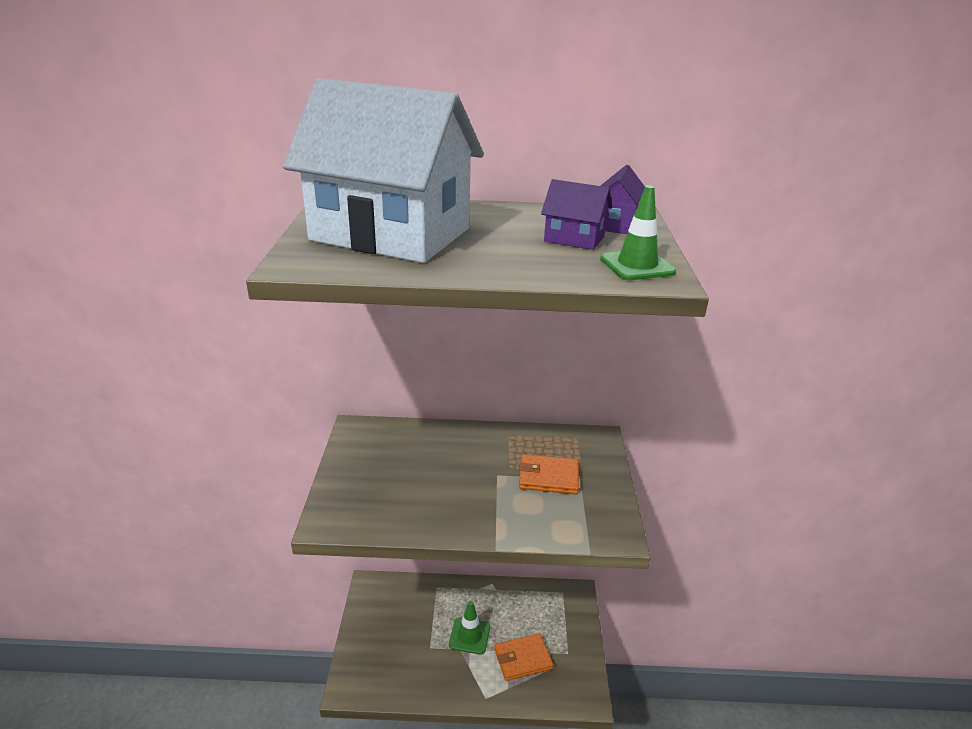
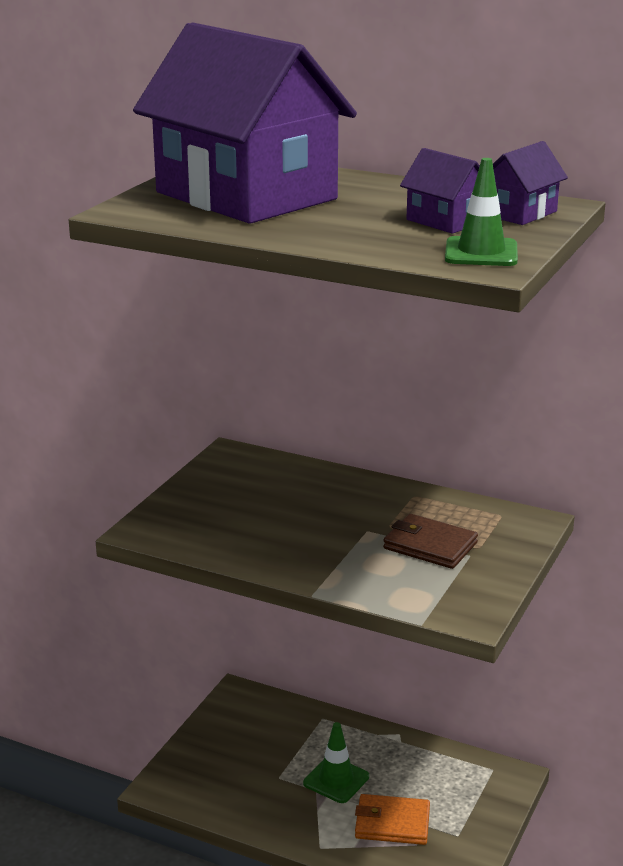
camera: 25 degrees right, 5 degrees down
(391, 234) = (246, 196): white house -> purple house
(548, 477) = (430, 546): orange wallet -> brown wallet

